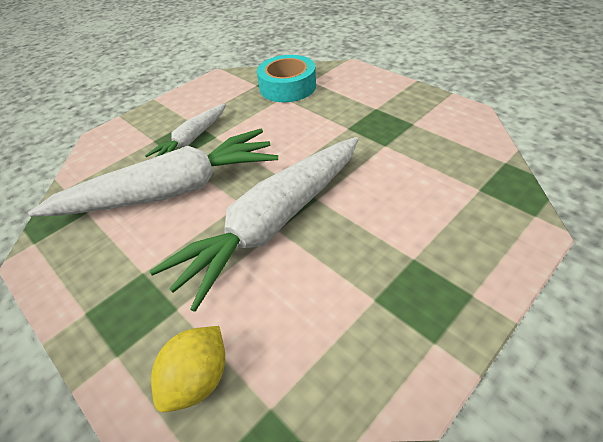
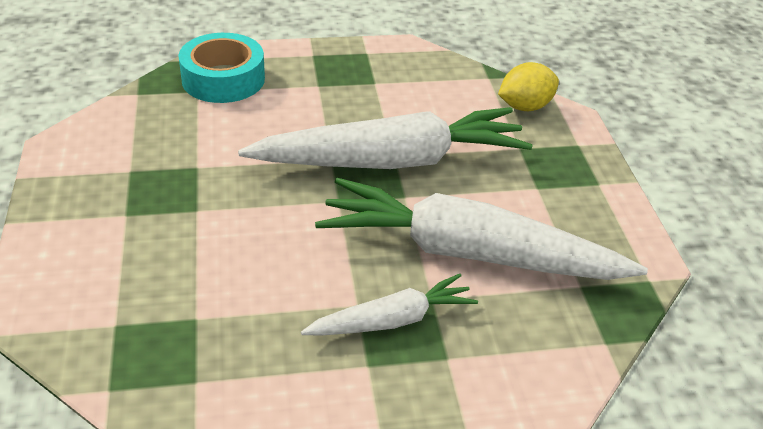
camera: 150 degrees left, 5 degrees down
(287, 87) = (162, 335): turquoise tape -> turquoise tape (223, 79)

